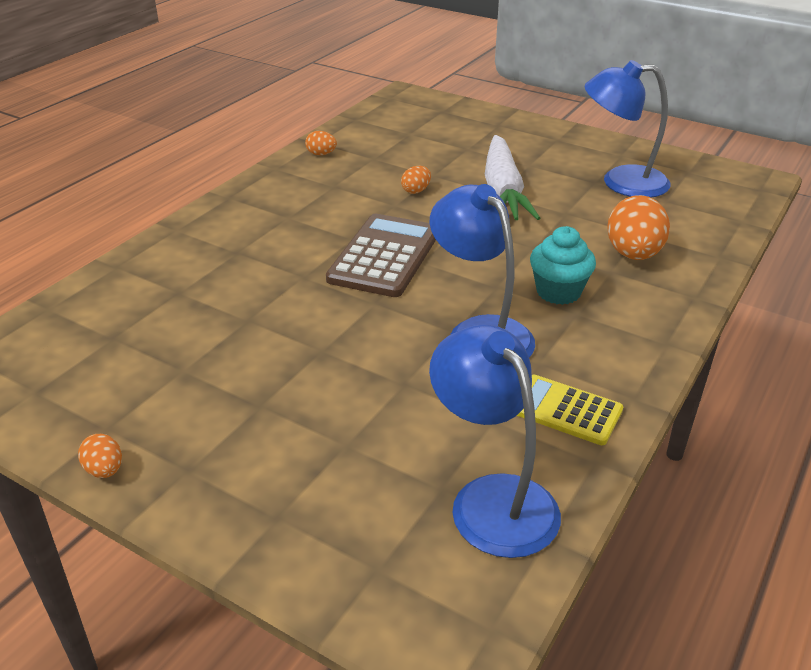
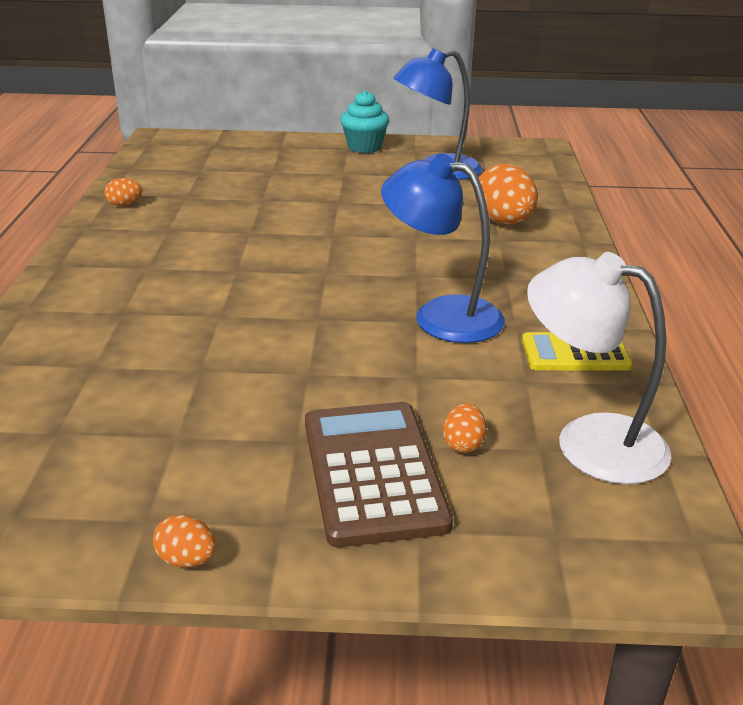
camera: 30 degrees left, 5 degrees down
(385, 256) = (286, 277): brown calculator -> brown calculator (373, 472)
(416, 191) = (258, 216): orange egg -> orange egg (463, 444)
(492, 498) = (589, 441): blue lamp -> white lamp
(502, 191) = (342, 199): white carrot -> none
(558, 292) = (473, 265): turquoise cupcake -> turquoise cupcake (364, 147)

